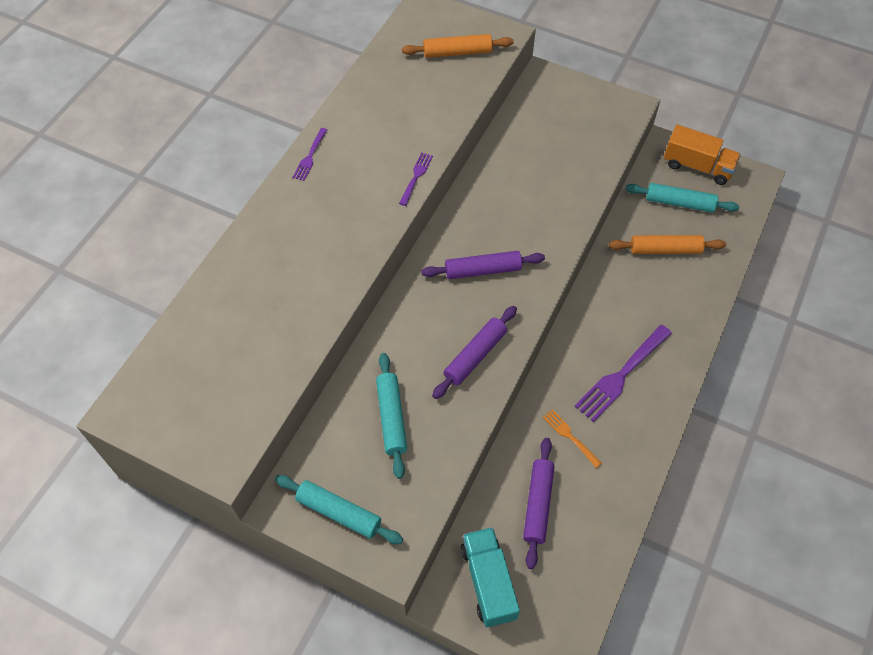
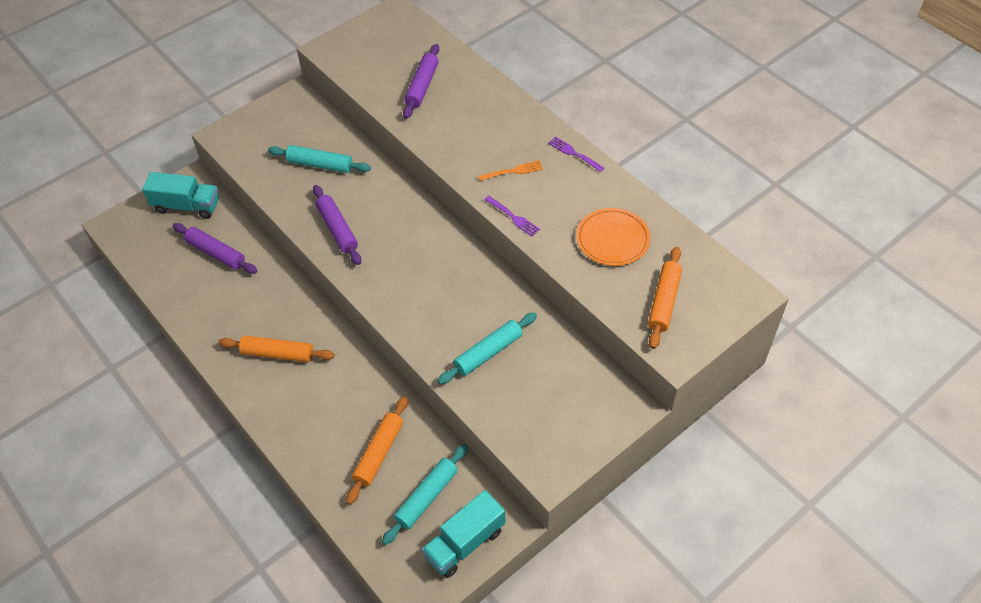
camera: 115 degrees right, 5 degrees down
(339, 512) = (272, 119): turquoise rolling pin -> turquoise rolling pin (488, 353)
(407, 100) = (612, 239): none -> orange plate
(483, 270) = (414, 263): purple rolling pin -> purple rolling pin (422, 86)
(570, 436) = (251, 294): orange fork -> orange fork (513, 171)
(621, 375) = (278, 353): purple fork -> orange rolling pin
(697, 166) = (465, 543): orange truck -> turquoise truck

